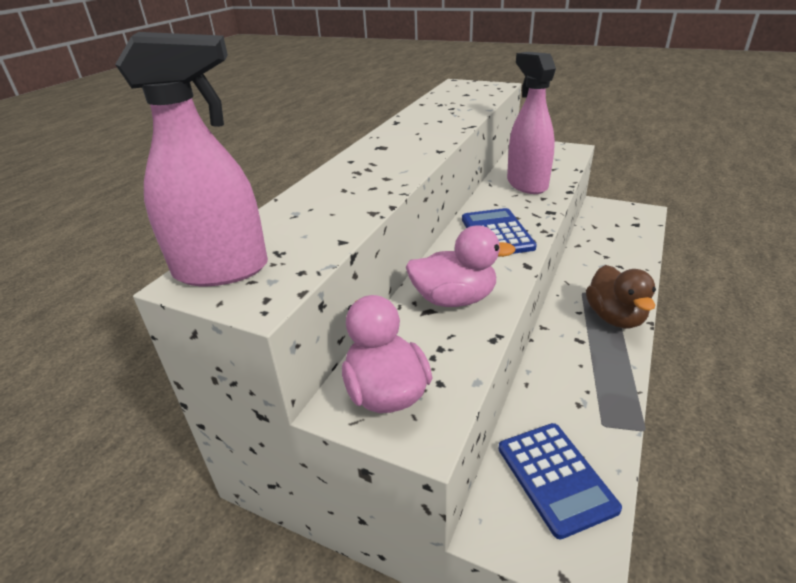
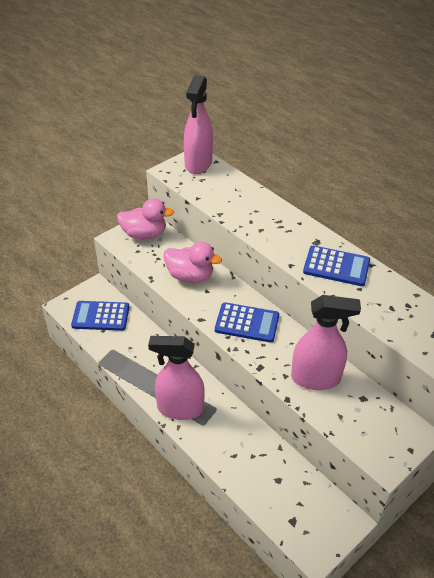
camera: 110 degrees right, 10 degrees up
(417, 132) = (336, 266): none -> blue calculator
(454, 299) = (190, 276): pink duck -> pink duck turned 90 degrees counterclockwise
(615, 317) = (180, 408): brown duck -> pink spray bottle

